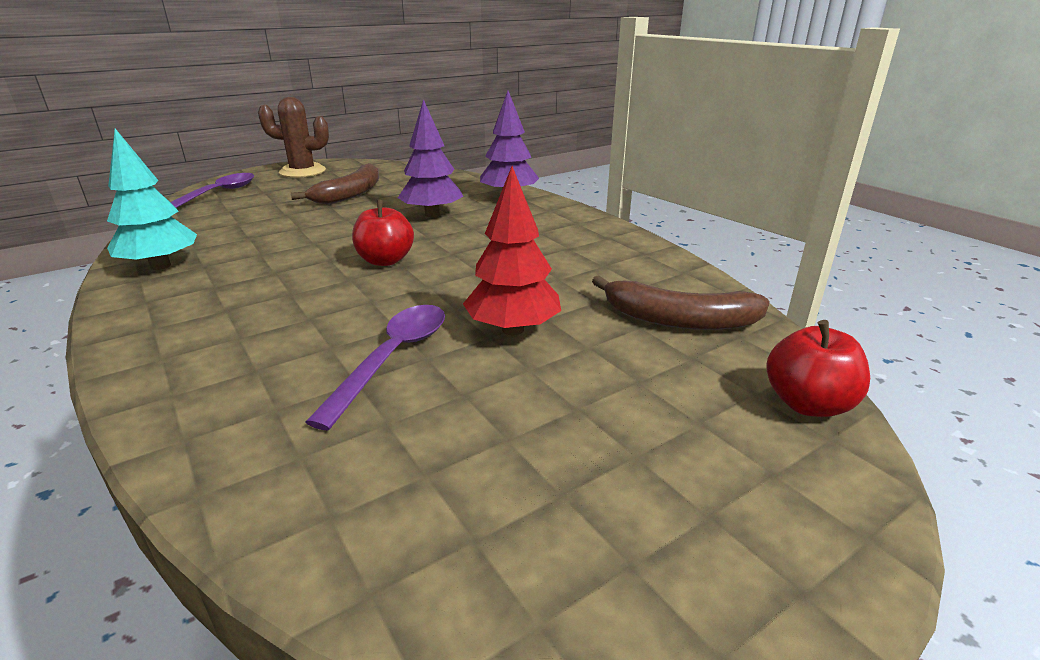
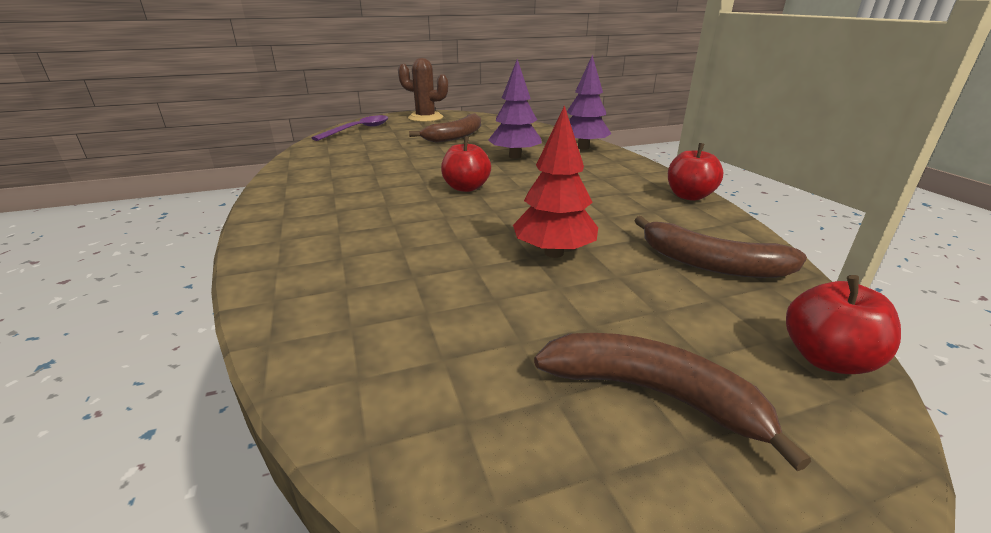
camera: 15 degrees right, 0 degrees up
(161, 266) = (303, 175): turquoise tree -> none
(392, 358) = (447, 263): purple spoon -> none
(638, 245) = (689, 196): none -> red apple
(658, 470) = (652, 393): none -> brown banana

